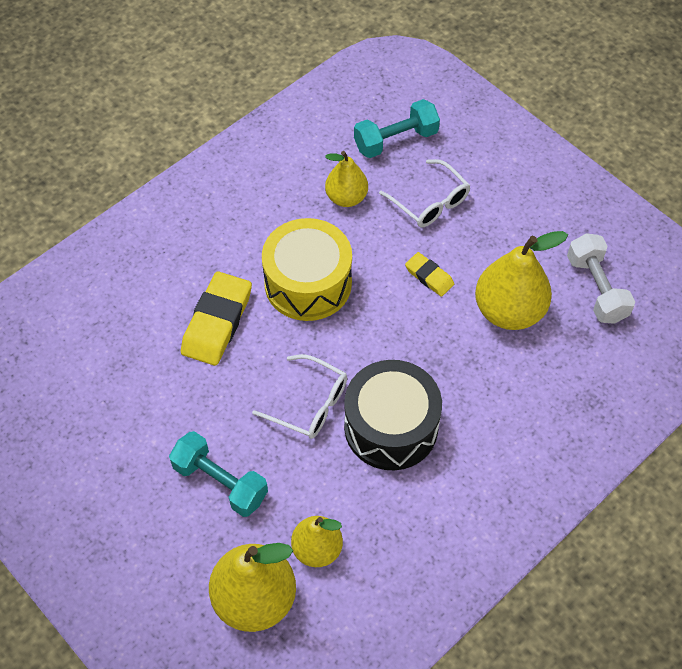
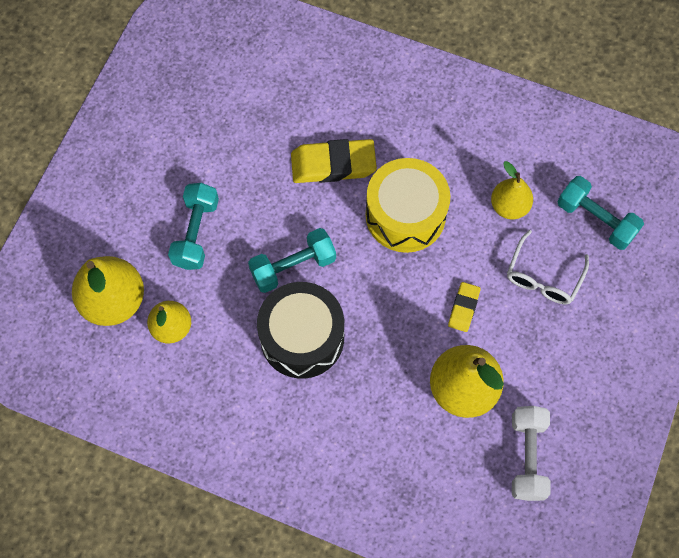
camera: 65 degrees right, 10 degrees up
(309, 404) = (293, 267): white glasses -> turquoise dumbbell
(596, 289) = (527, 457): white dumbbell -> white dumbbell turned 45 degrees counterclockwise

